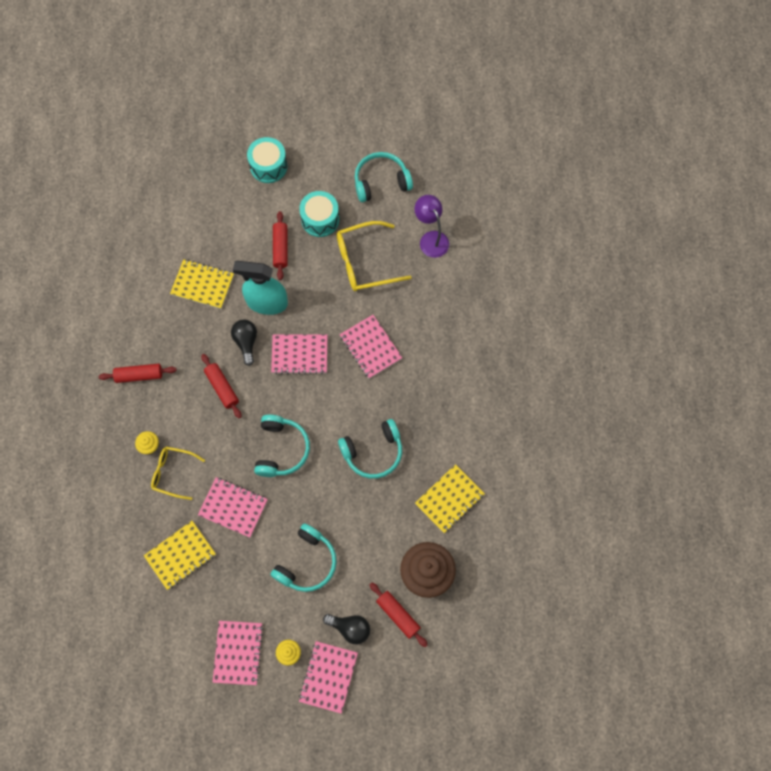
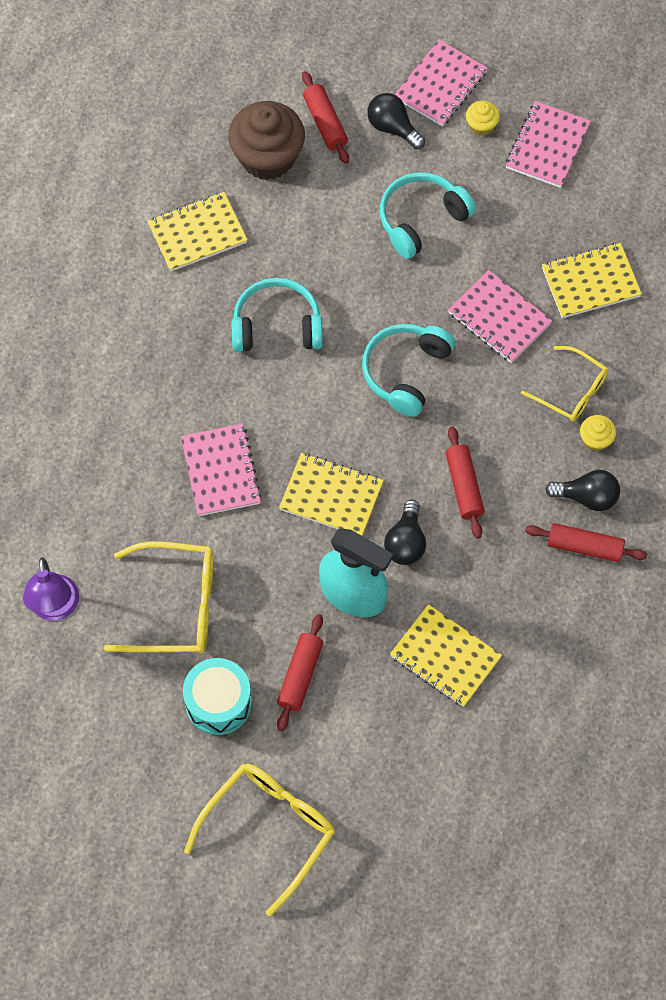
camera: 160 degrees left, 5 degrees down
(145, 406) = (587, 497): none -> black light bulb
(268, 166) = (269, 830): turquoise drum -> yellow glasses
(299, 355) = (331, 496): pink notebook -> yellow notebook
(381, 182) = (92, 734): turquoise headphones -> none

